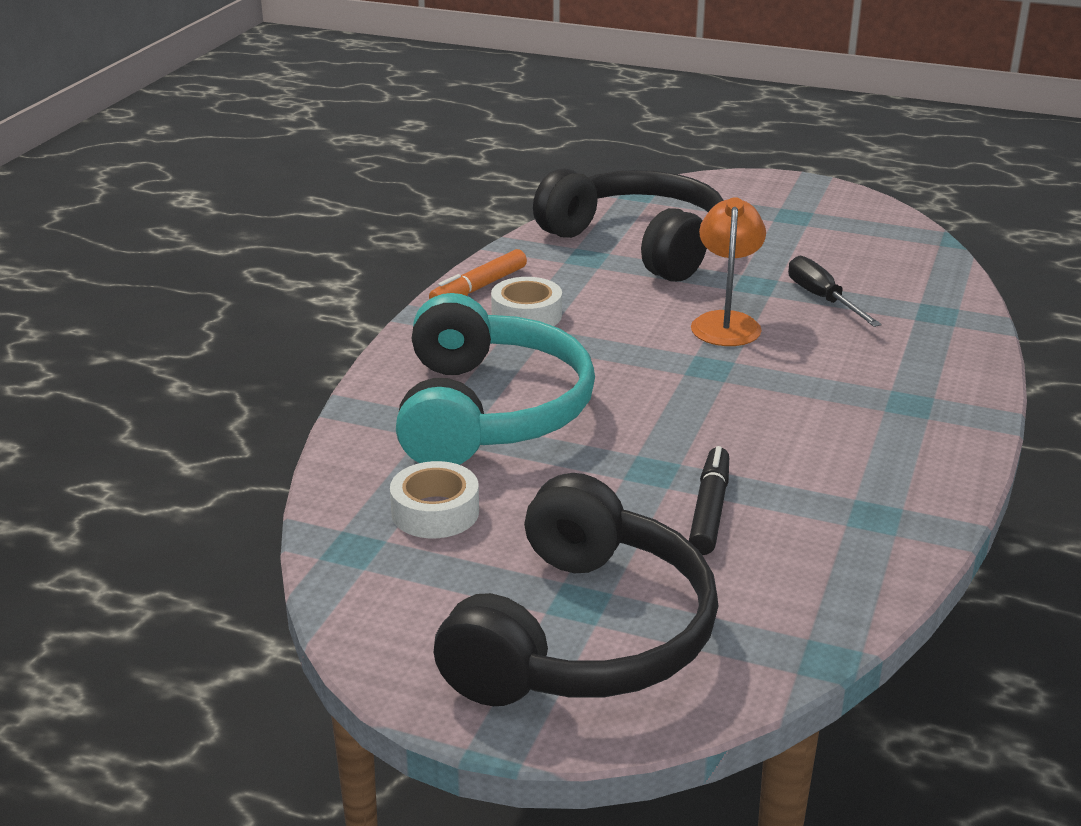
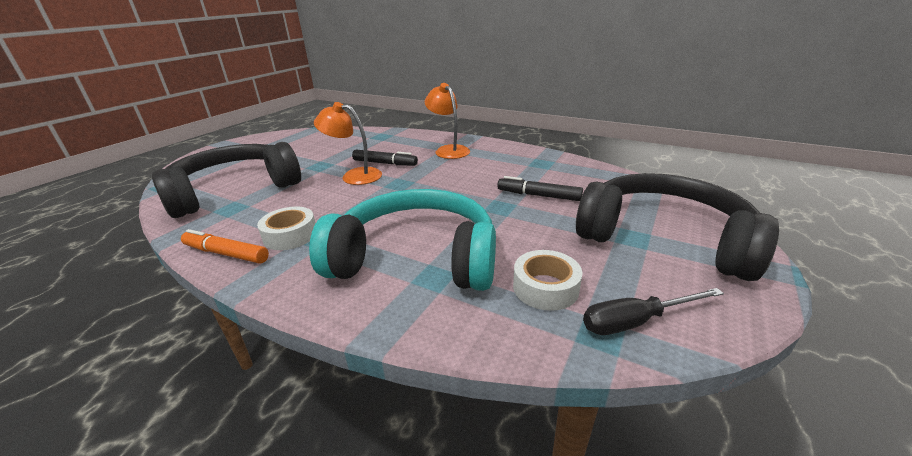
camera: 80 degrees left, 0 degrees up
(479, 287) = (226, 253): orange marker -> orange marker turned 150 degrees clockwise
(792, 340) = (385, 163): none -> black marker
(822, 299) = (349, 154): black screwdriver -> black screwdriver (635, 321)
(895, 398) = (448, 150): none -> orange lamp

